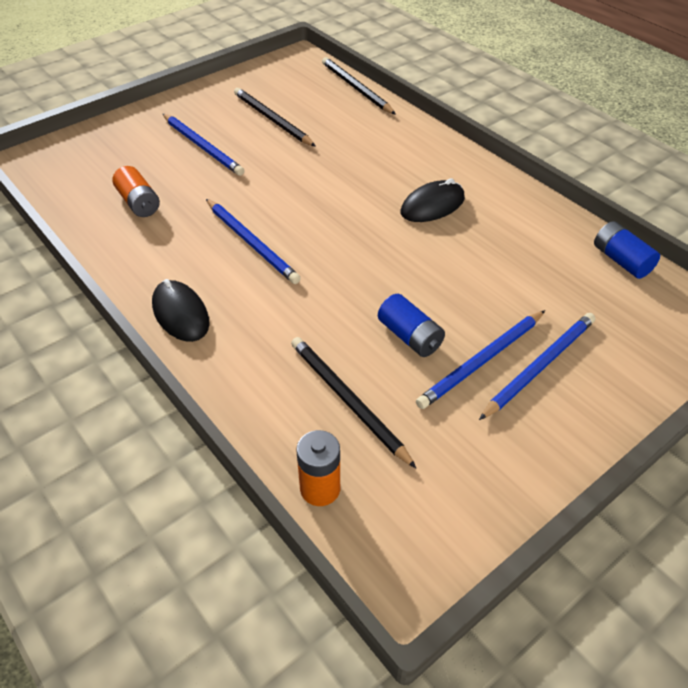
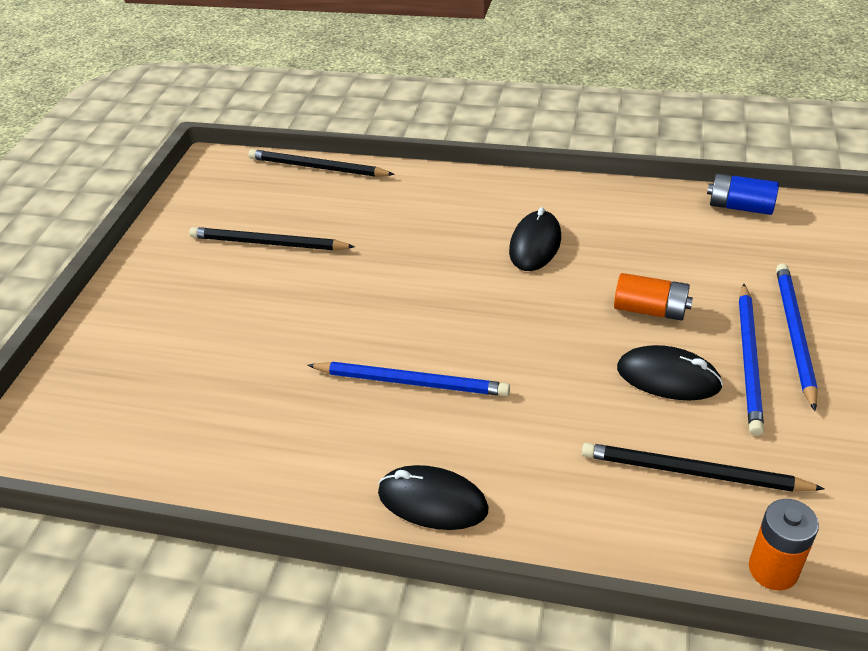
camera: 35 degrees left, 5 degrees down
(139, 203) = (229, 415): orange battery -> orange battery (650, 310)
(203, 147) = (225, 312): blue pencil -> none
(410, 336) = (668, 377): blue battery -> black mouse

